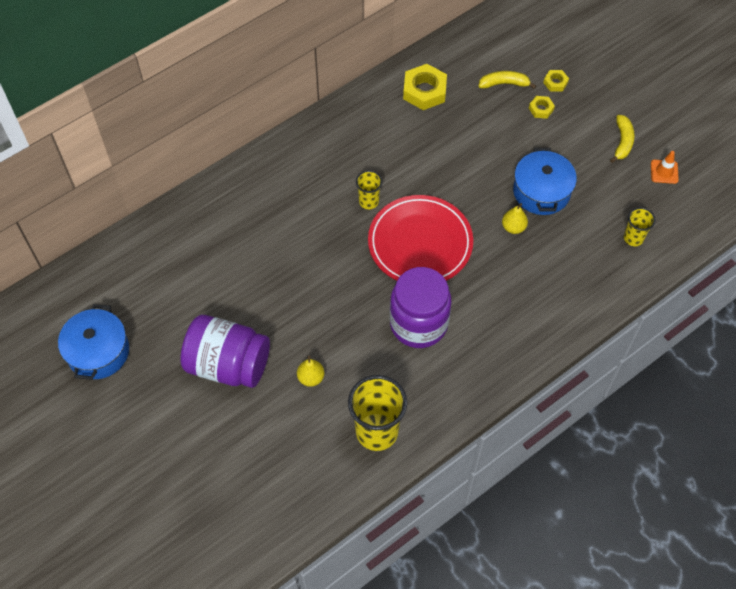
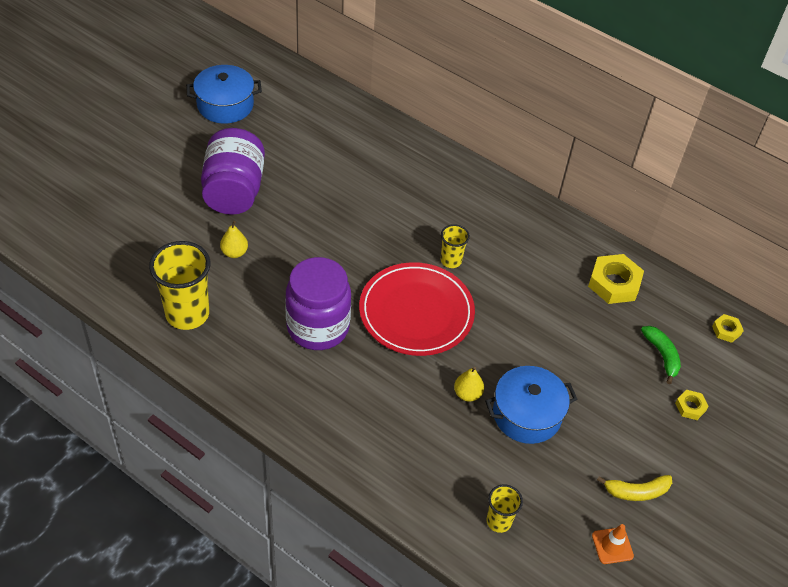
camera: 70 degrees right, 10 degrees down
(504, 84) = (662, 355): yellow banana -> green banana
(541, 109) = (643, 397): yellow nut -> yellow nut (726, 330)

